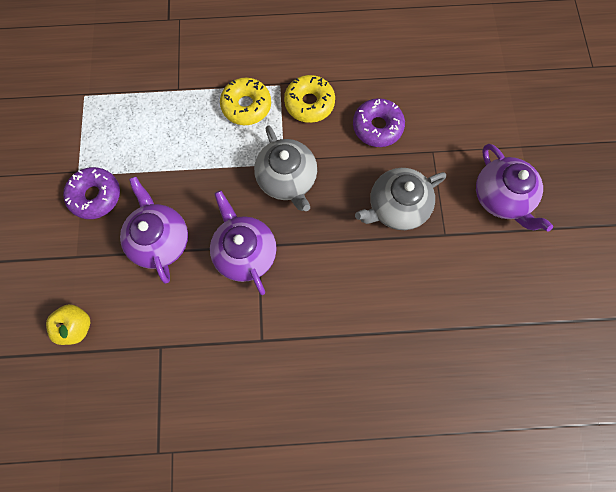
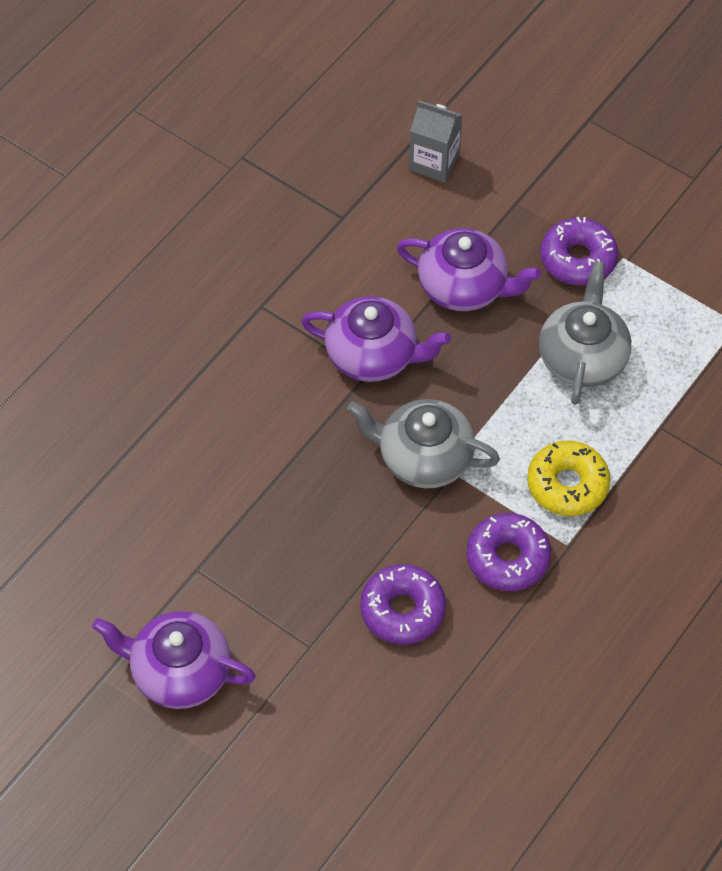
camera: 130 degrees right, 15 degrees down
(77, 326) = (434, 162): yellow apple -> grey carton
(309, 103) = (507, 558): yellow donut -> purple donut
(396, 207) = (279, 546): grey teapot -> grey teapot (582, 357)

